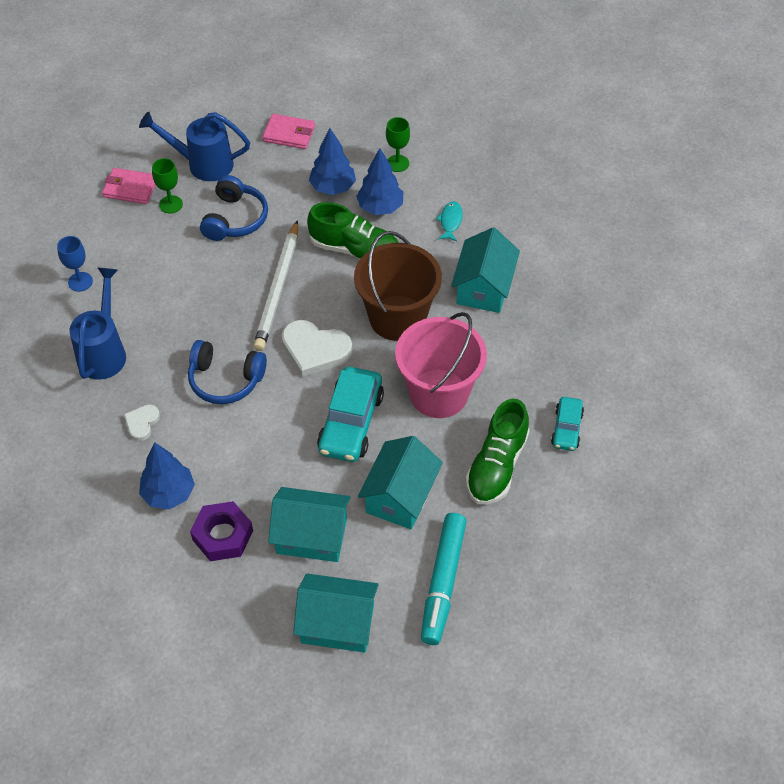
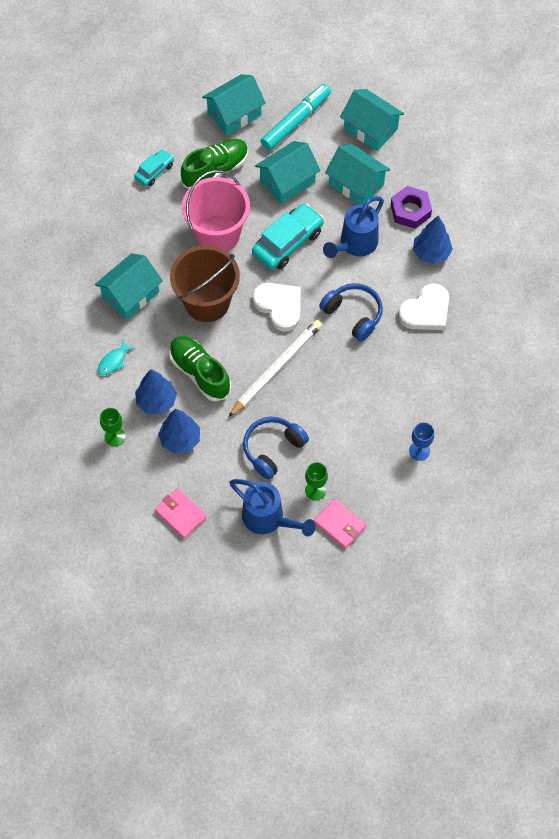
camera: 150 degrees left, 10 degrees up
(104, 352) = (428, 380): blue watering can -> blue watering can (355, 244)
(142, 423) = (426, 311): white heart -> white heart, size x1.85
(528, 552) = (234, 114): none -> turquoise house

